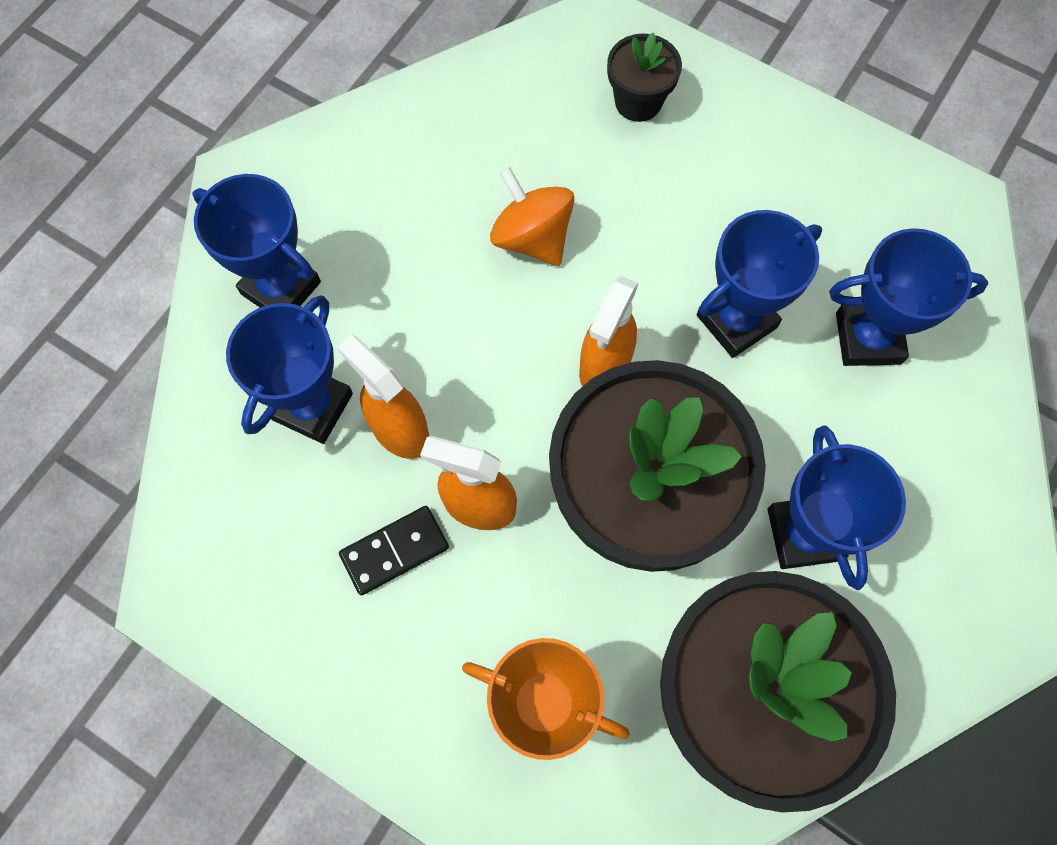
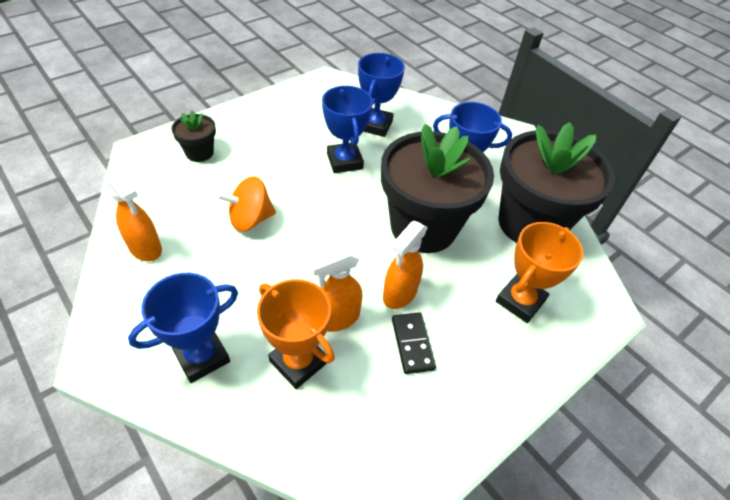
camera: 75 degrees left, 20 degrees down
(312, 406) = (298, 362): blue trophy -> orange trophy
(604, 366) = (343, 215): orange spray bottle -> orange spray bottle (145, 248)

